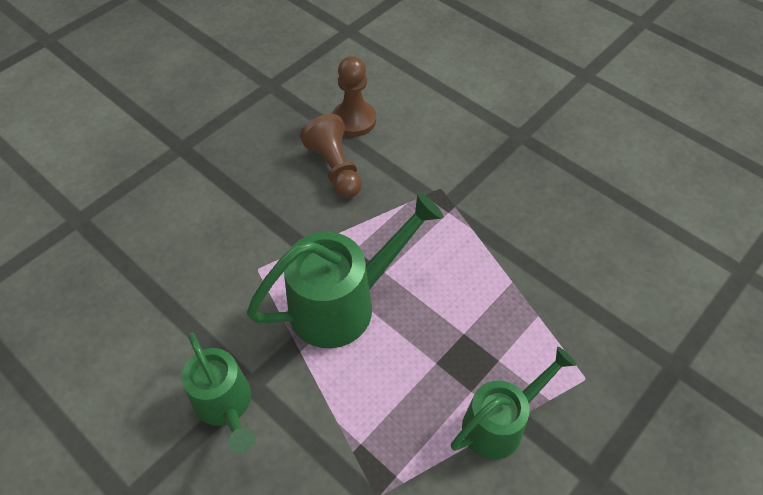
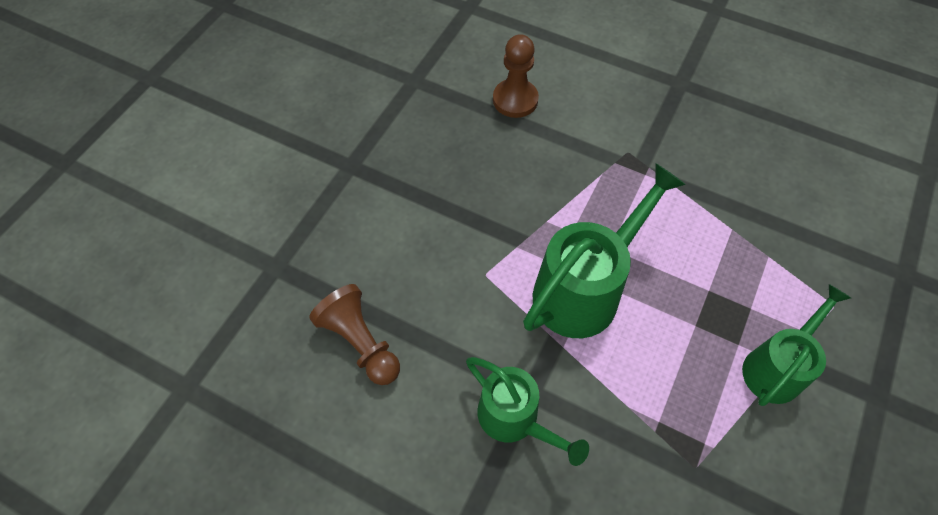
camera: 15 degrees left, 5 degrees up
(335, 168) = (517, 153): brown pawn -> brown pawn (360, 342)

